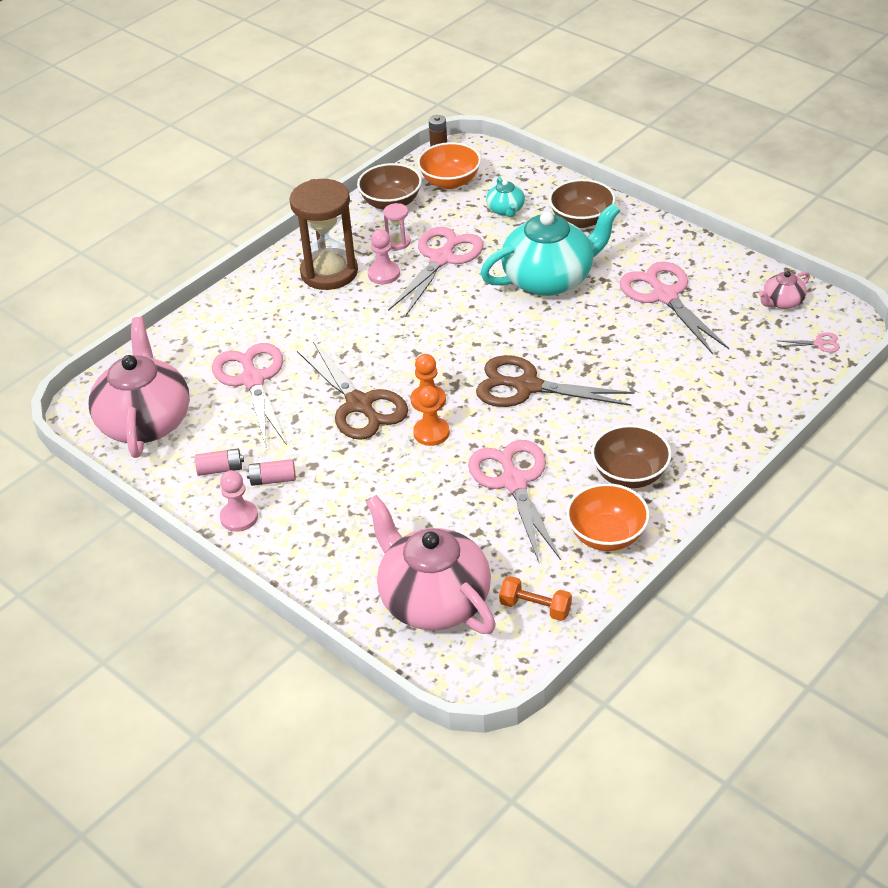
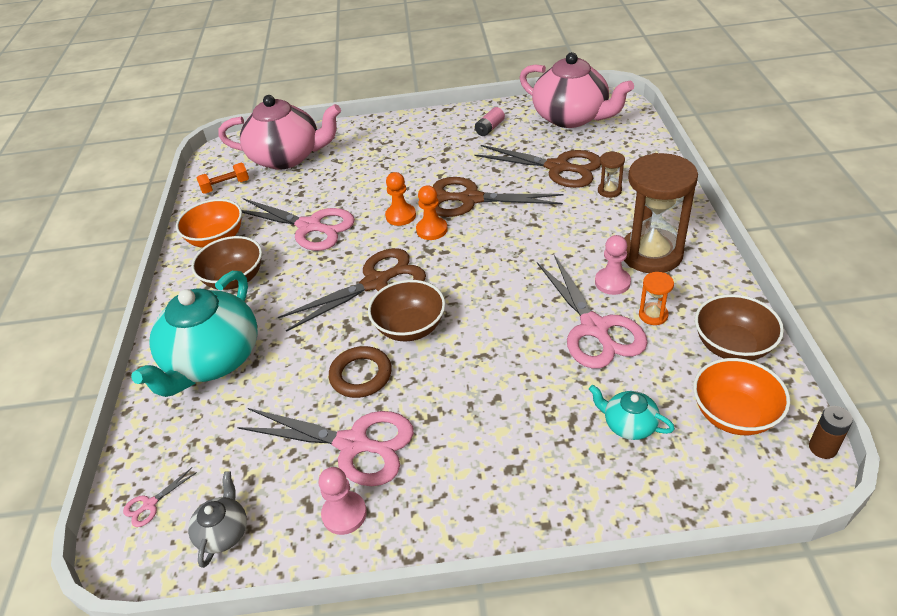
camera: 135 degrees right, 0 degrees up
(239, 517) = (442, 122): pink pawn -> pink pawn (344, 514)
(253, 380) = (558, 168): pink scissors -> brown scissors
(261, 332) = (609, 190): none -> brown hourglass
(273, 480) = (453, 142): pink battery -> none
(398, 242) = (653, 315): pink hourglass -> orange hourglass
(549, 279) = (479, 380): turquoise teapot -> turquoise teapot (213, 360)
(581, 220) = (542, 475): brown bowl -> brown bowl (410, 327)
(616, 330) = (361, 375): none -> brown ring
(782, 302) = (223, 532): pink teapot -> grey teapot

